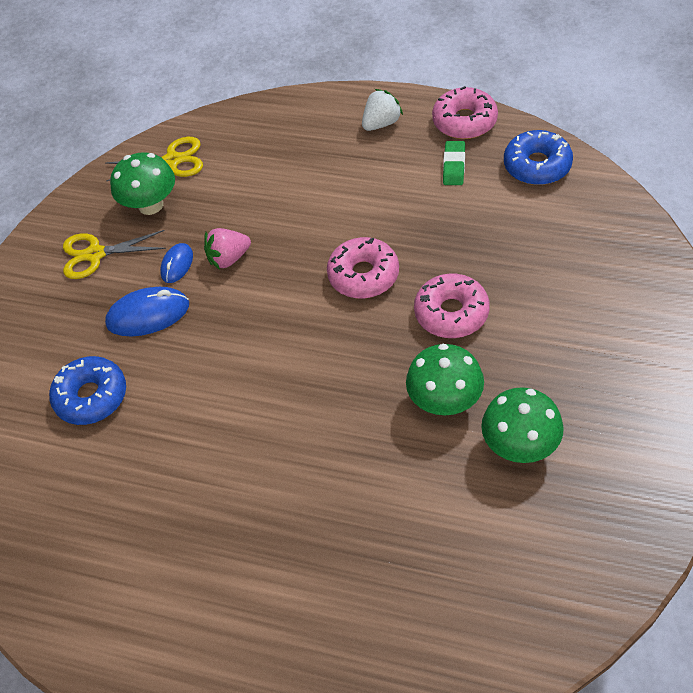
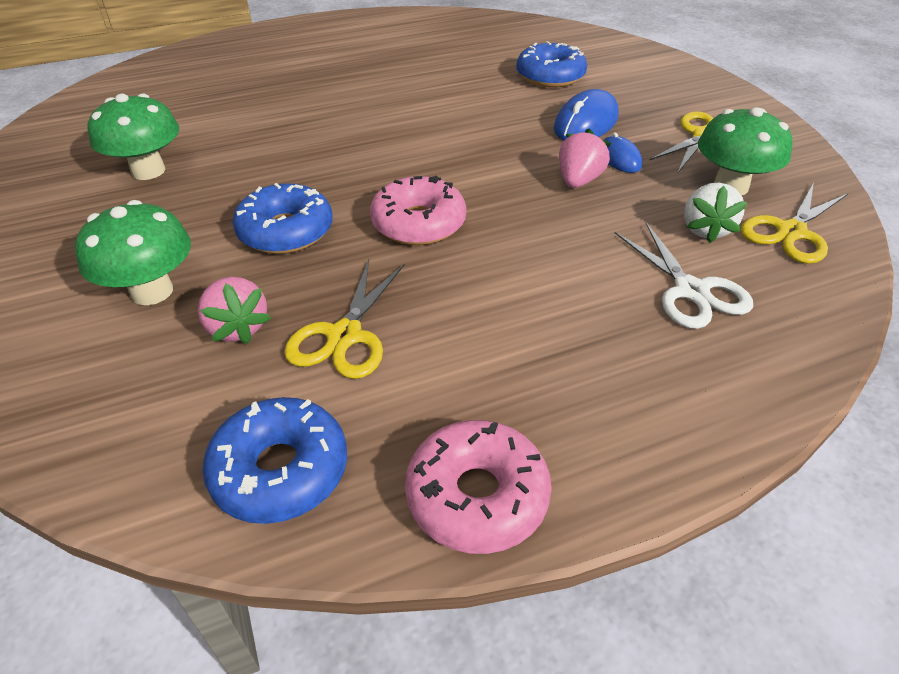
camera: 135 degrees right, 10 degrees down
(272, 156) = (691, 291): none -> white scissors
(381, 123) = (611, 415): white strawberry -> white strawberry (705, 229)
(445, 401) = (243, 171): green mushroom -> green mushroom (152, 291)
(451, 313) = (286, 231): pink donut -> blue donut
(454, 166) = (424, 400): green eraser -> none
(467, 216) = (344, 336): none -> yellow scissors
(520, 249) = (237, 328): none -> pink strawberry

